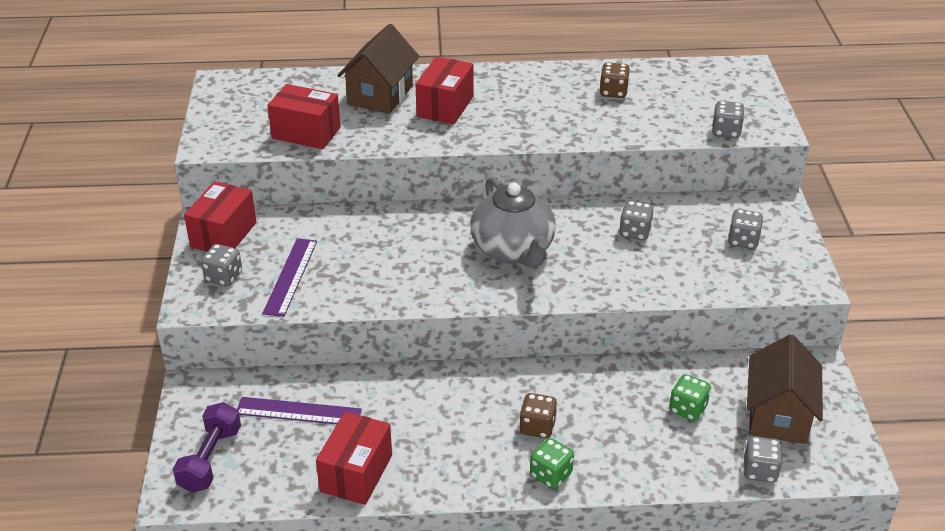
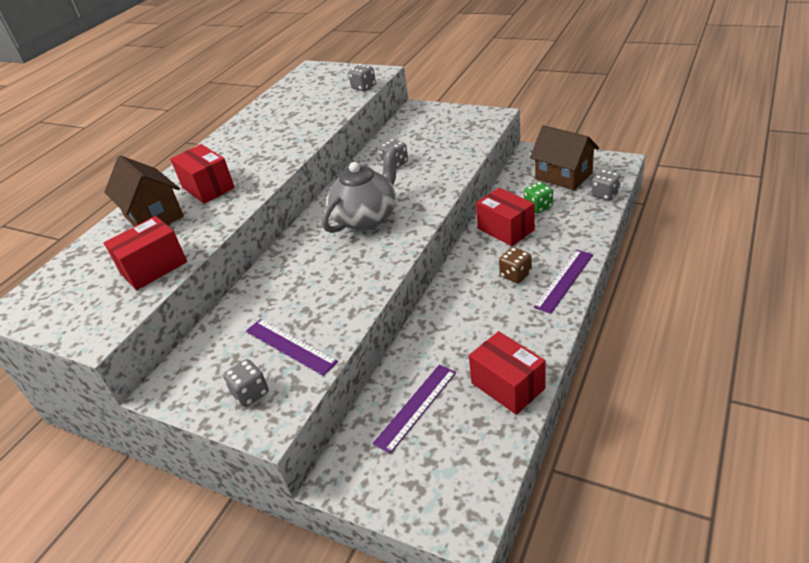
camera: 55 degrees left, 0 degrees up
(210, 459) = (435, 487): purple dumbbell -> none
(223, 235) = (192, 381): red box -> red box (505, 229)
(513, 250) = (366, 218): grey teapot -> grey teapot turned 60 degrees counterclockwise
(551, 475) = (564, 280): green dice -> purple ruler
(613, 92) = (278, 116): brown dice -> none
(743, 241) = (438, 128): grey dice -> none

